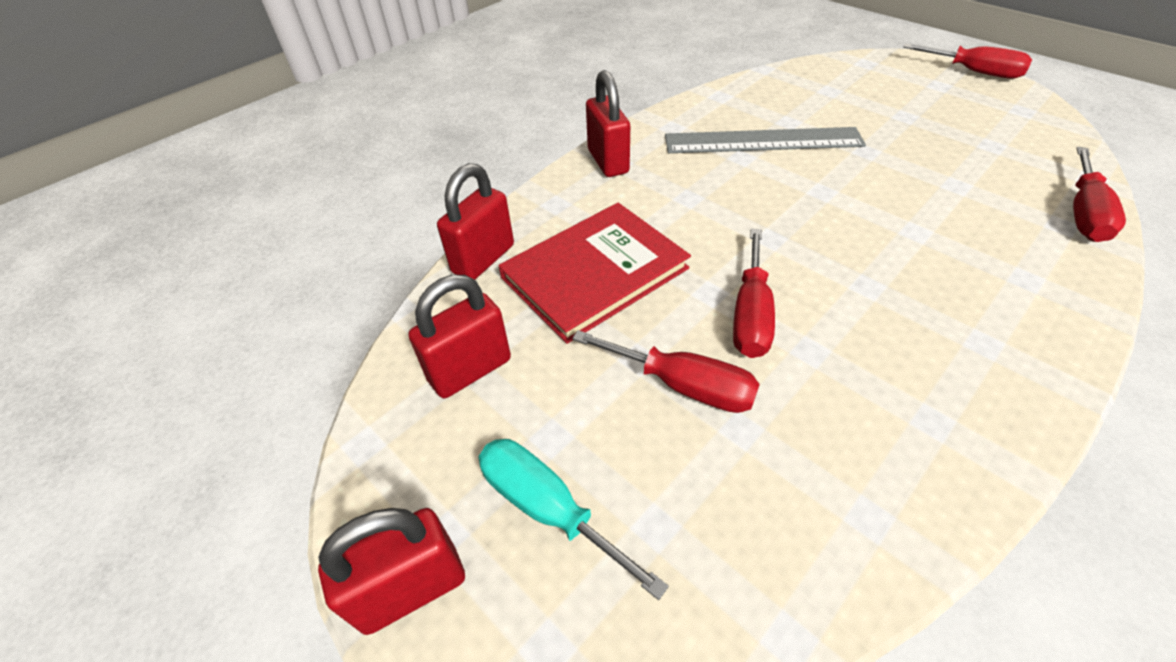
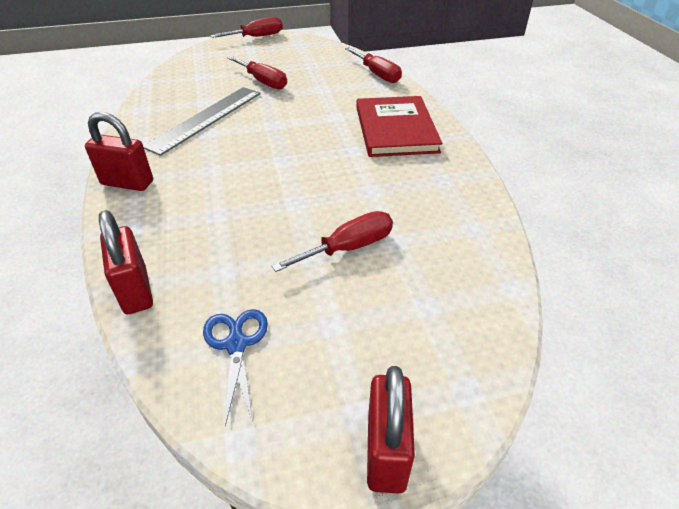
camera: 60 degrees left, 5 degrees down
(470, 370) = (236, 344): red padlock -> blue scissors
(548, 508) = (381, 349): turquoise screwdriver -> none
(594, 273) = (223, 240): red book -> red book (396, 129)
(750, 314) = (327, 197): red screwdriver -> red screwdriver (263, 82)

